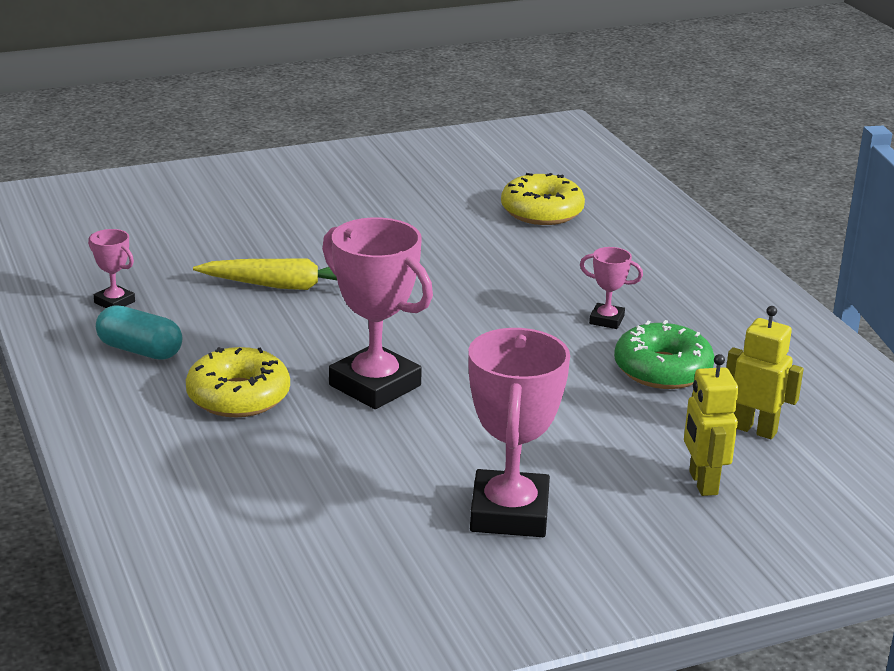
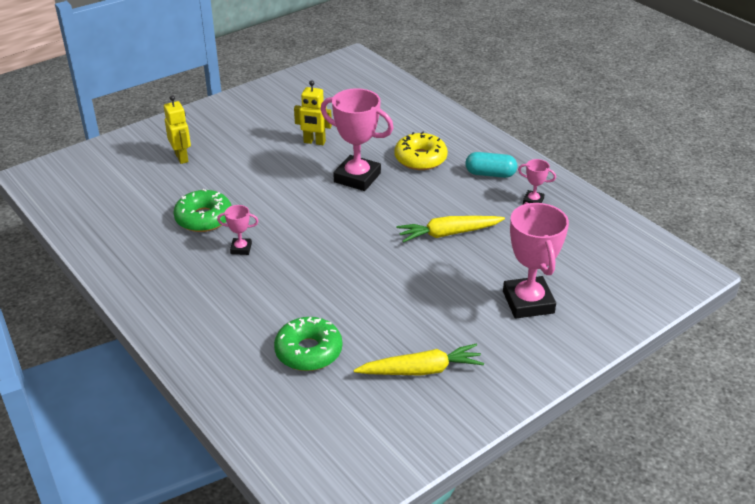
camera: 165 degrees right, 10 degrees up
(419, 180) = (421, 370): none -> yellow carrot
(509, 513) = (268, 129): pink trophy -> pink trophy (528, 302)
(542, 212) = (308, 351): yellow donut -> green donut
(754, 429) = (153, 190): yellow robot -> yellow robot (314, 142)

